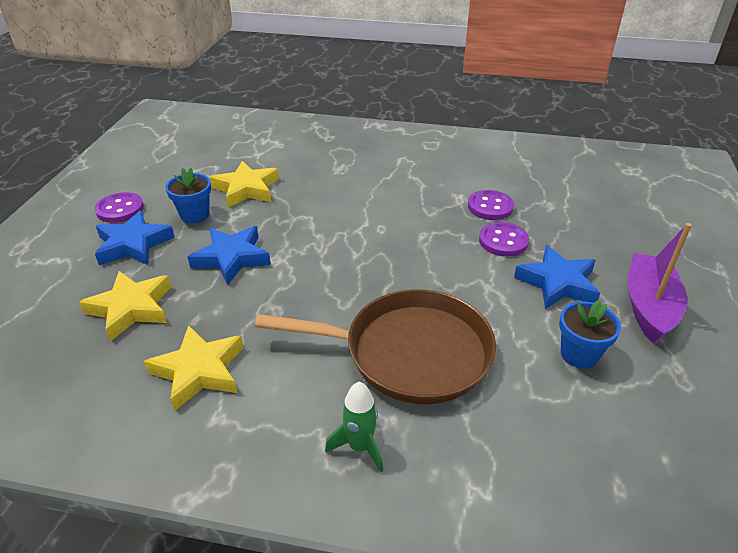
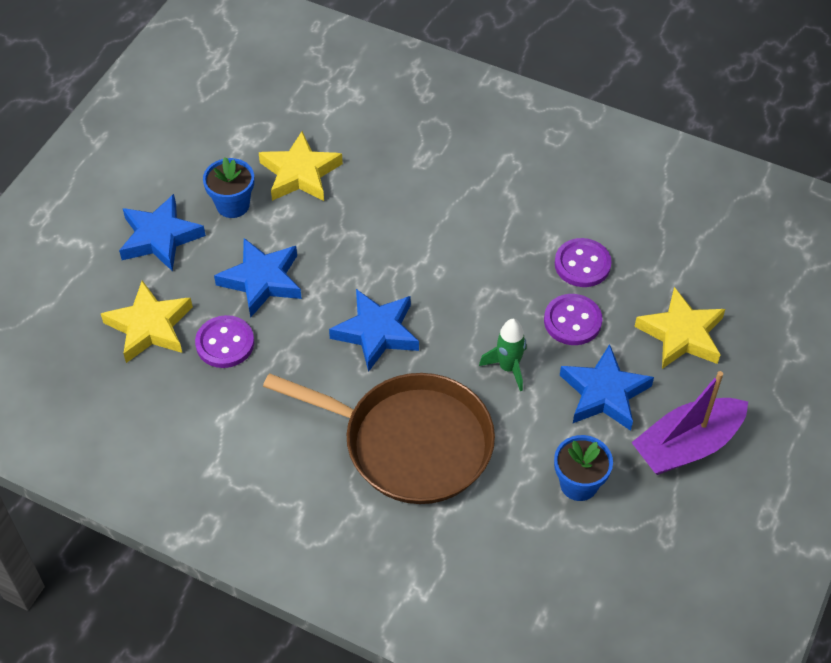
camera: 15 degrees right, 15 degrees up
(120, 209) = (150, 178): purple button -> purple button (225, 343)
(199, 371) = (205, 417): yellow star -> yellow star (681, 334)
(345, 276) = (377, 332): none -> blue star
(360, 447) = (331, 527): green rocket -> green rocket (508, 367)
(649, 306) = (687, 445): purple boat -> purple boat turned 150 degrees counterclockwise

